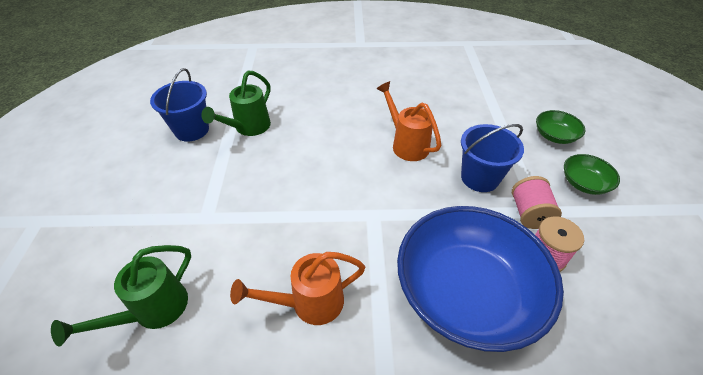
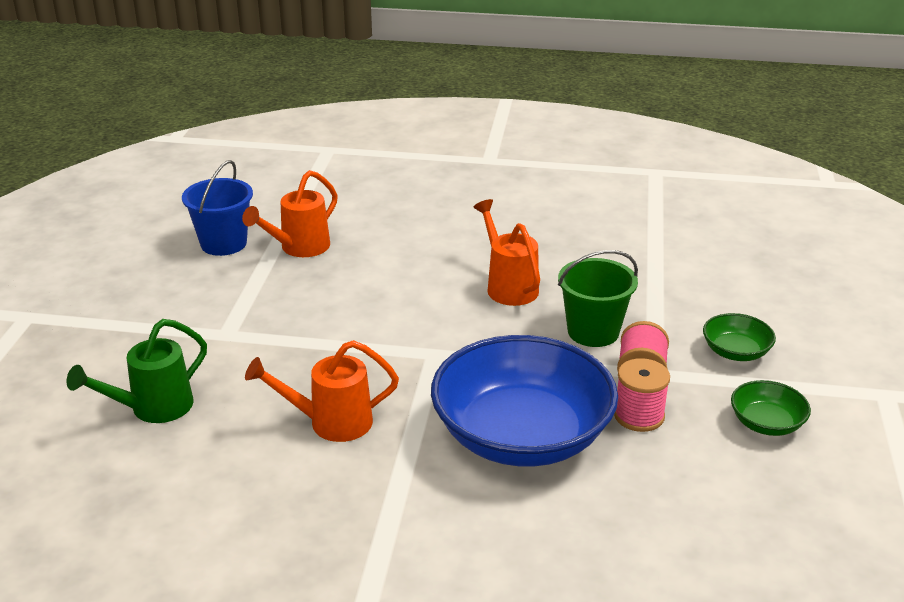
camera: 10 degrees right, 15 degrees down
(249, 127) = (299, 248): green watering can -> orange watering can
(480, 178) = (593, 332): blue bucket -> green bucket
(554, 136) = (725, 297): green bowl -> green bowl (766, 423)

